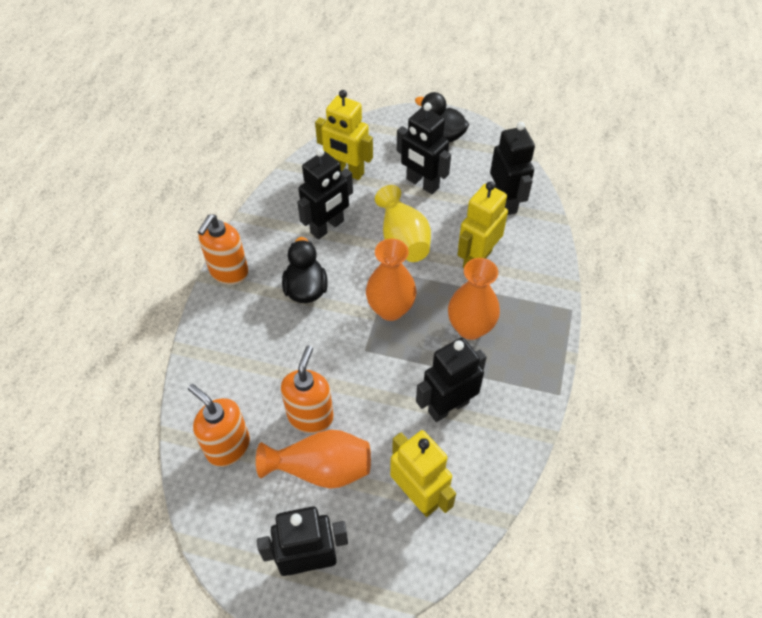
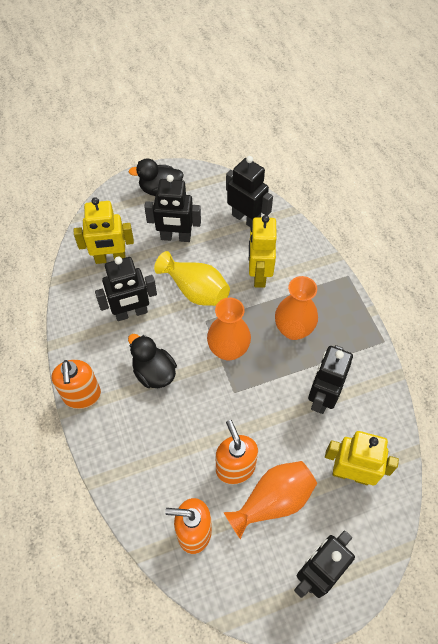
camera: 35 degrees left, 5 degrees up
(327, 227) = (131, 313): black robot -> black robot turned 60 degrees clockwise

